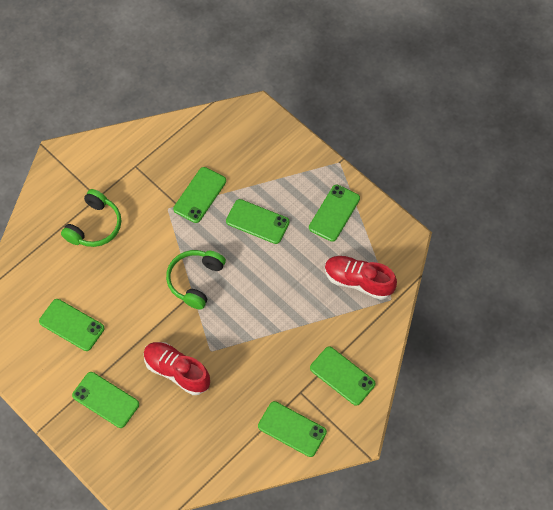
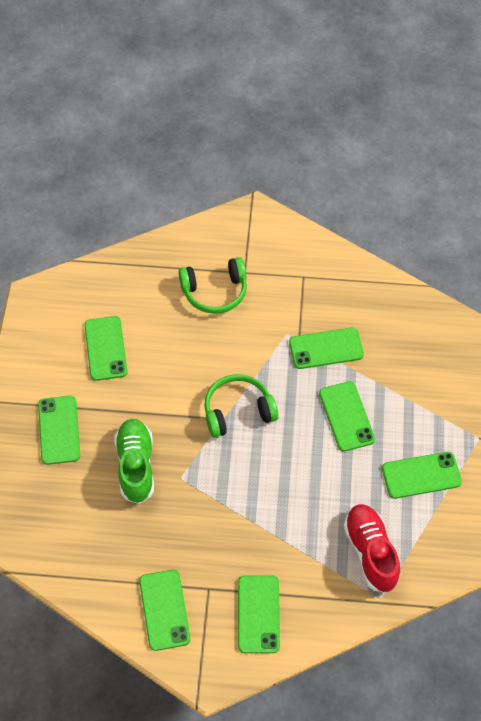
camera: 50 degrees right, 5 degrees down
(177, 371) = (136, 466): red shoe -> green shoe

